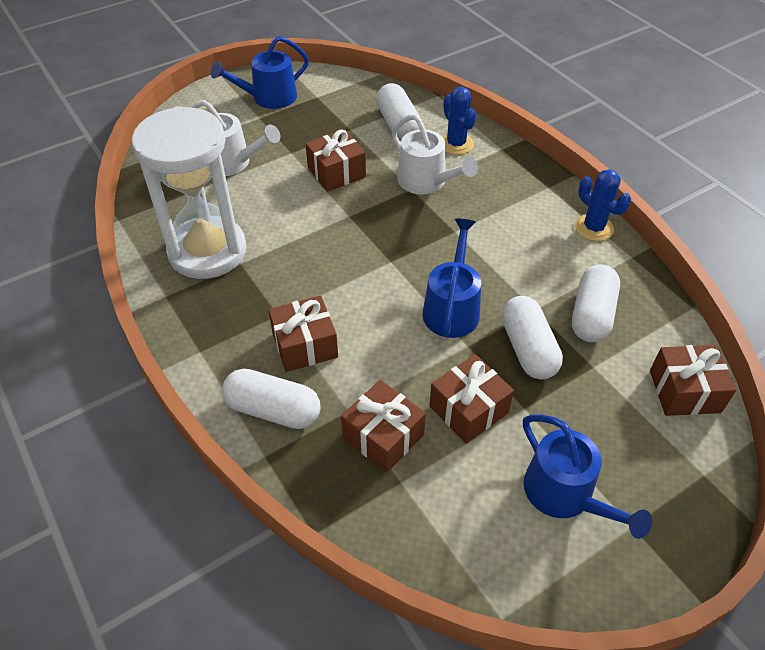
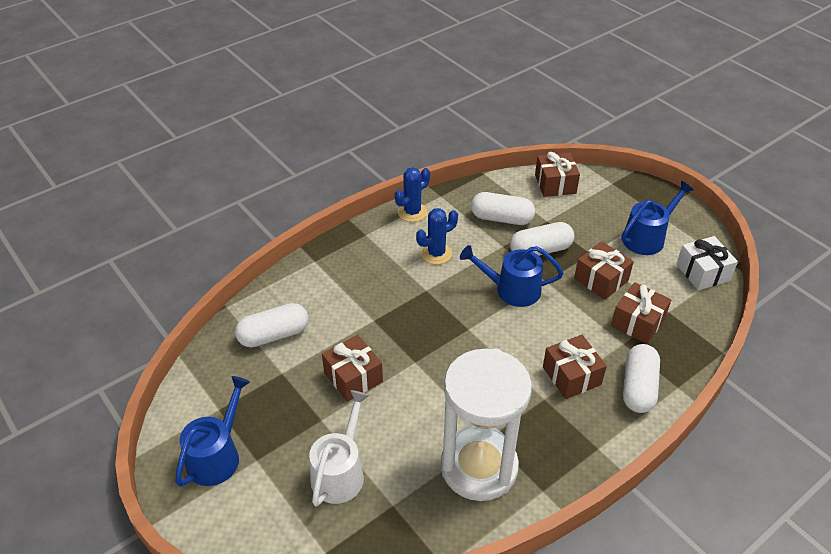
camera: 95 degrees left, 5 degrees down
(269, 98) = (217, 456): blue watering can -> blue watering can turned 120 degrees counterclockwise
(426, 182) = (363, 310): white watering can -> none
(456, 144) = (307, 291): blue cactus -> blue cactus (436, 253)
(483, 558) = (702, 272): none -> white gift

